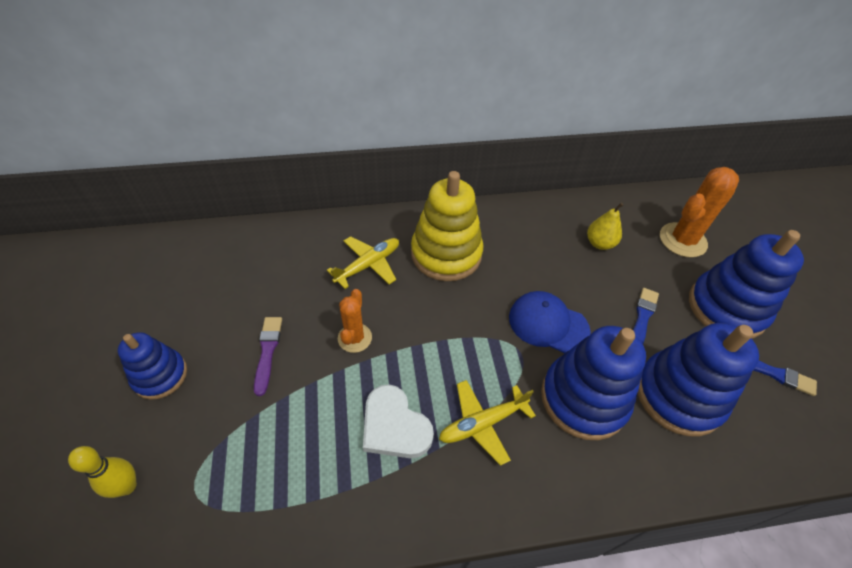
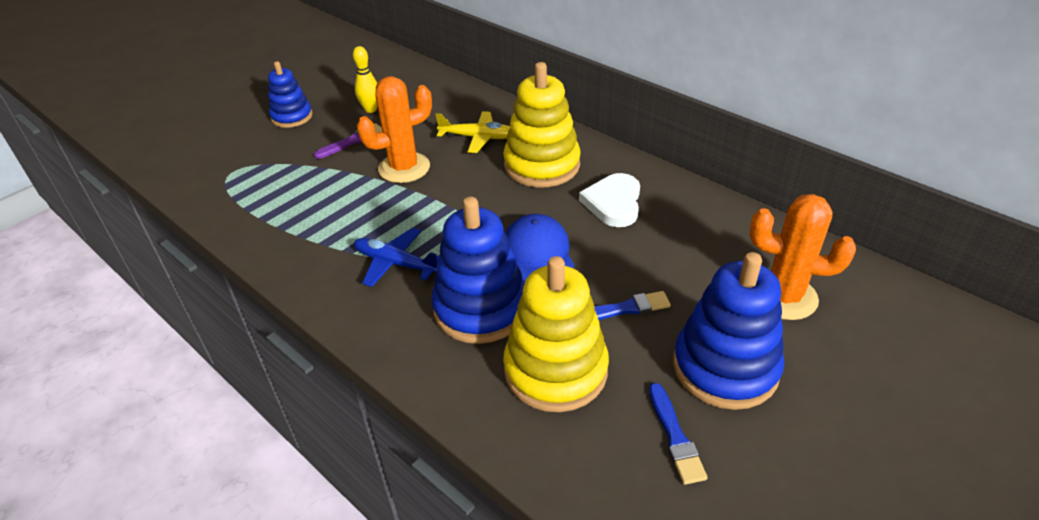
camera: 55 degrees right, 10 degrees down
(127, 486) = (212, 150): yellow bowling pin -> yellow bowling pin (371, 109)
(354, 338) = (404, 168): orange cactus -> orange cactus, size x1.63
(394, 426) = (349, 223): white heart -> white heart (613, 203)
(483, 423) = (396, 263): yellow plane -> blue plane
(599, 243) = (686, 241): yellow pear -> none
(678, 395) = (555, 370): blue stacking toy -> yellow stacking toy

